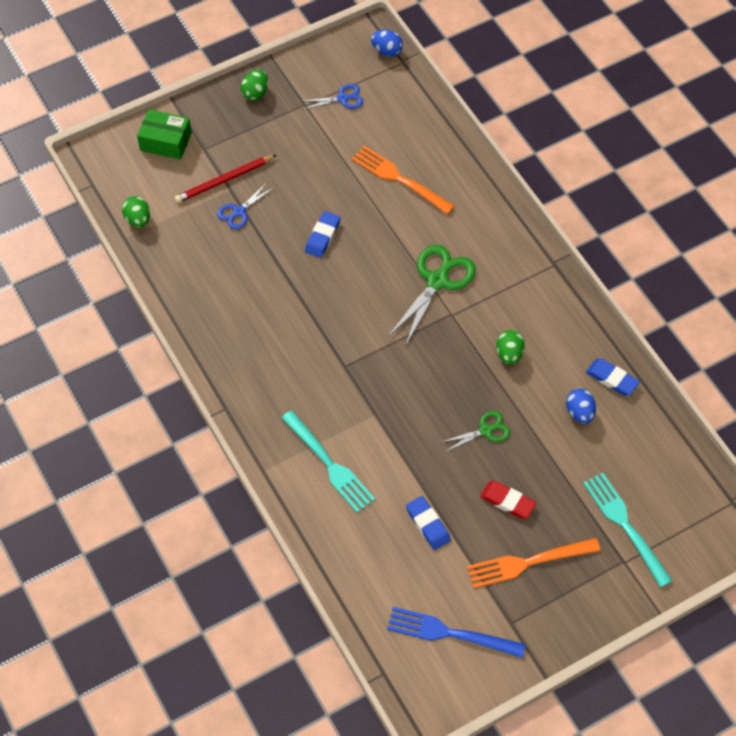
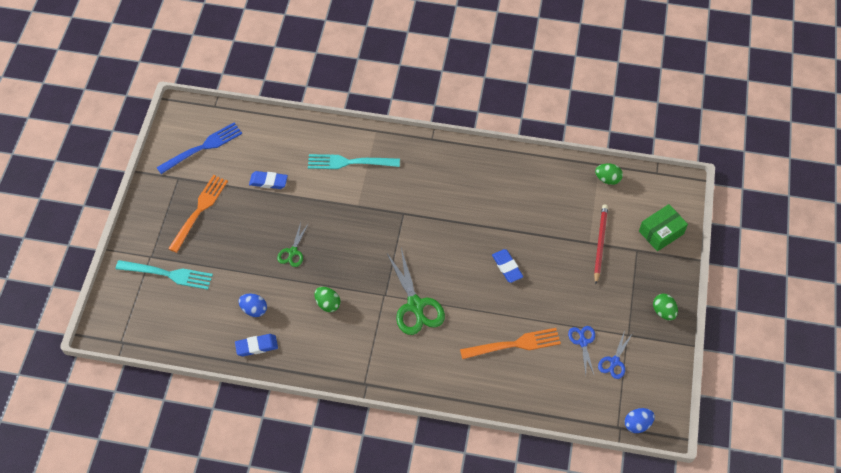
camera: 130 degrees right, 0 degrees up
(239, 212) = (567, 235): blue scissors -> blue scissors (583, 342)
(507, 501) = (241, 228): red eraser -> none

